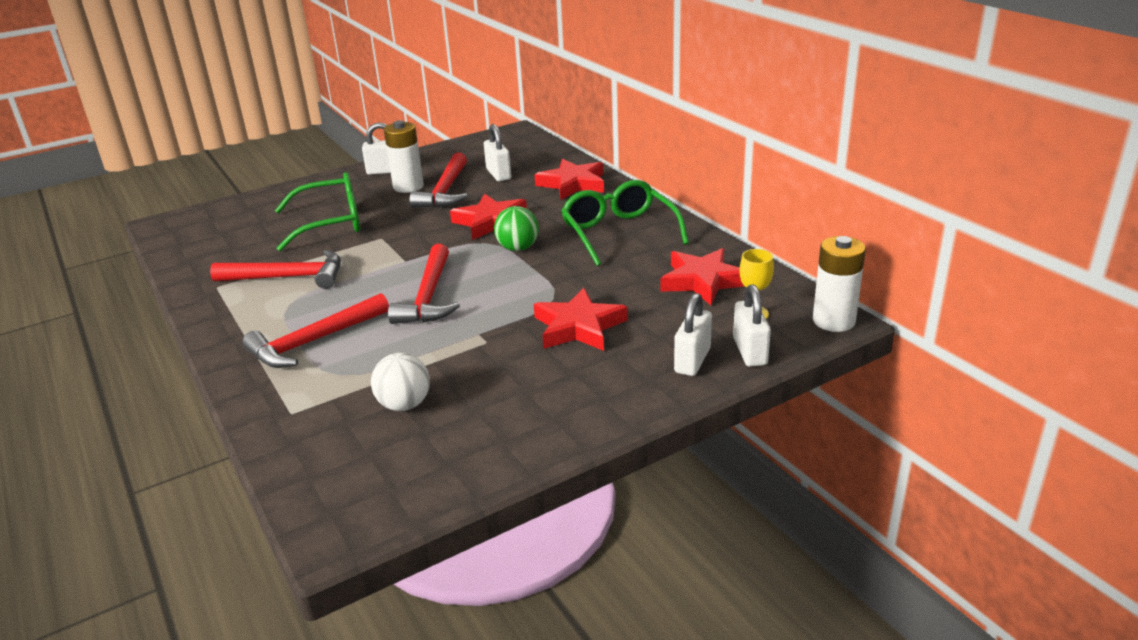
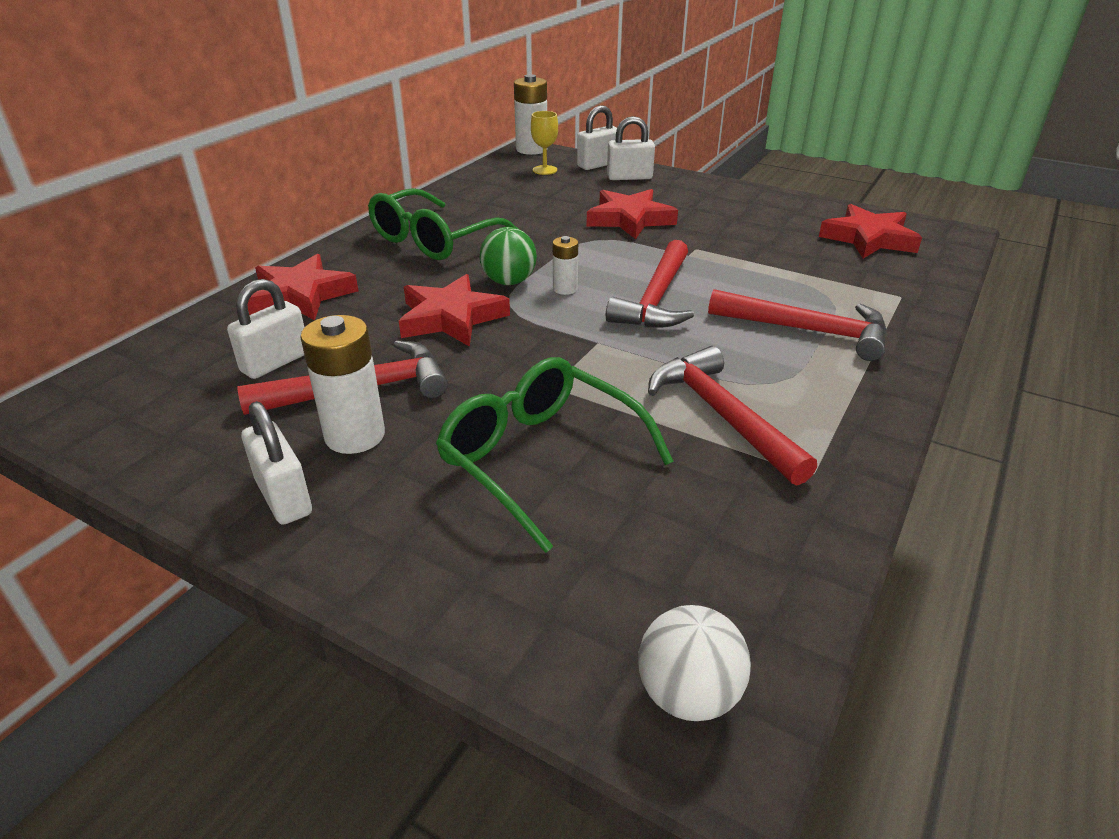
camera: 120 degrees left, 5 degrees up
(404, 405) = (817, 253): white ball -> white ball (688, 694)
(429, 296) = (656, 298): red hammer -> red hammer turned 135 degrees clockwise
(484, 266) = (565, 289): none -> white battery
(703, 281) = (508, 191): red star -> red star (868, 238)

